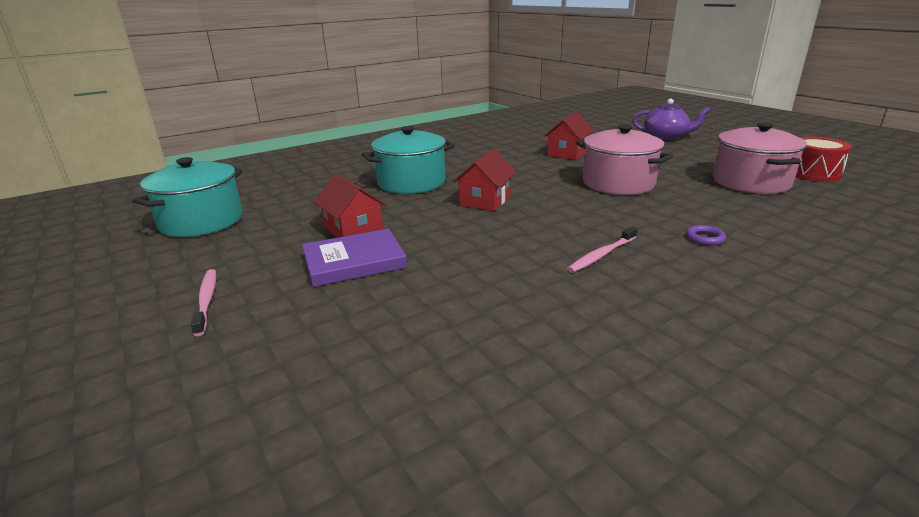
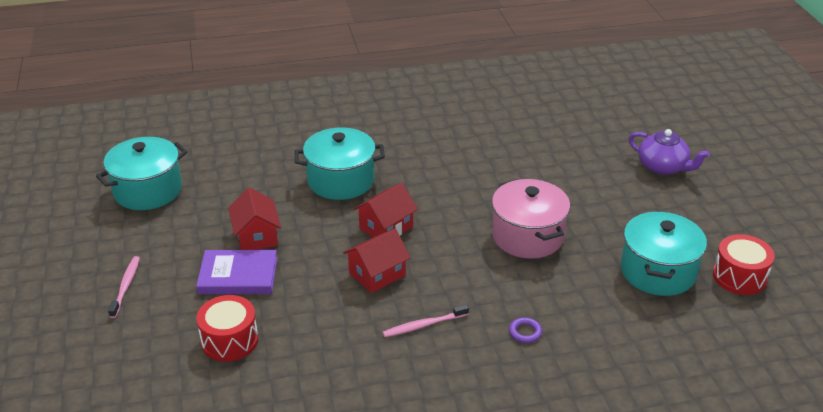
camera: 20 degrees right, 10 degrees up
(386, 319) = (229, 340): none -> red drum
(567, 153) = (526, 170): red house -> red house (377, 274)
(750, 182) = (658, 271): pink pot -> turquoise pot

